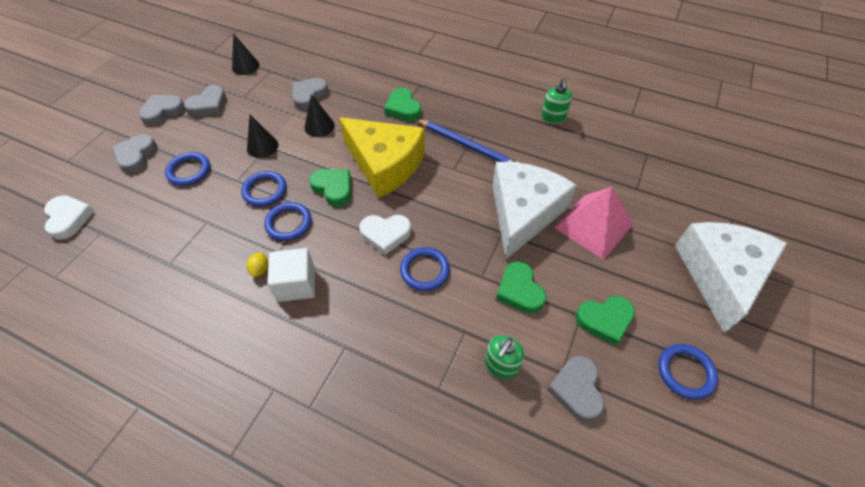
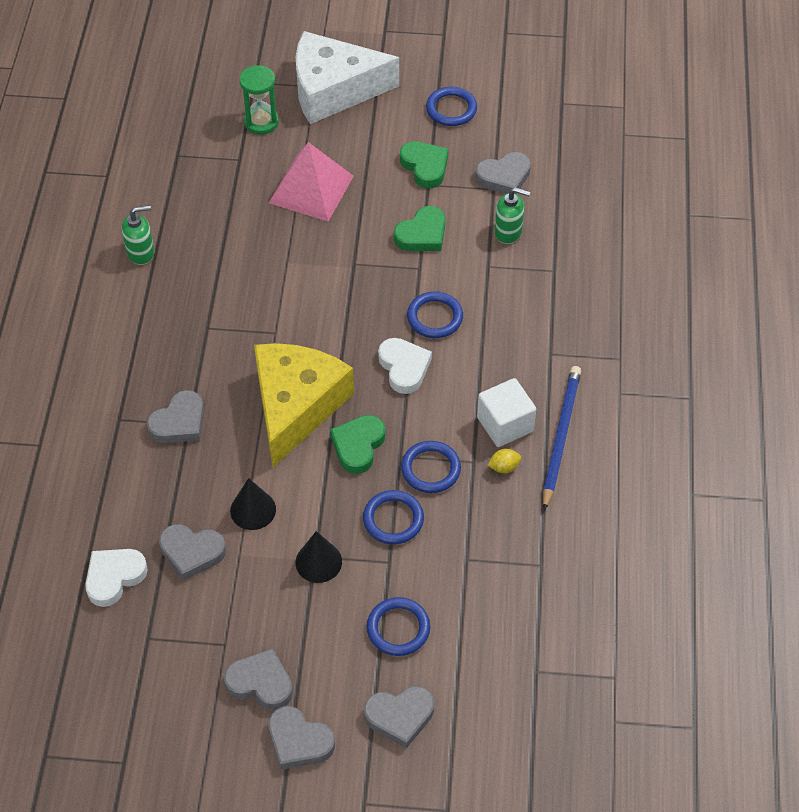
camera: 110 degrees left, 0 degrees up
(69, 218) = (534, 724): white heart -> white heart (114, 577)
(245, 66) = (148, 682): black cone -> none
(403, 108) = (179, 422): green heart -> grey heart
(468, 146) = (228, 328): blue pencil -> blue pencil (560, 436)
(523, 213) = (319, 251): white cheese -> none
(680, 212) = (261, 122): none -> green hourglass

